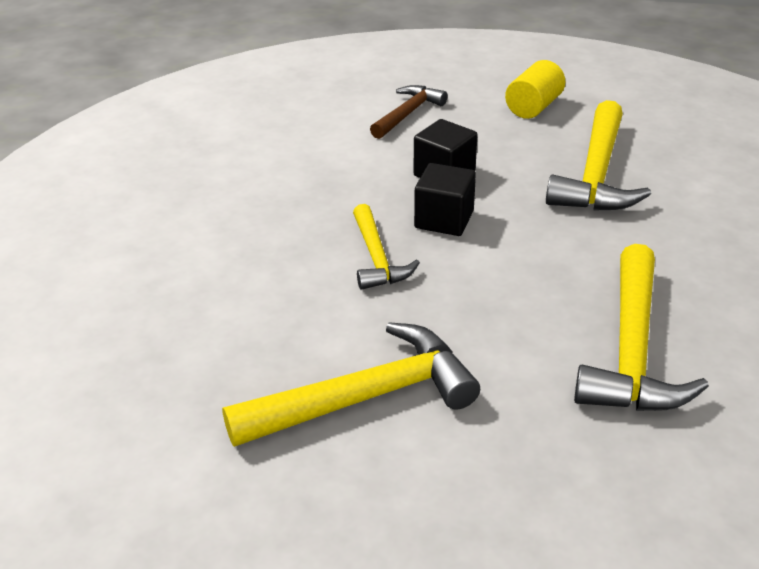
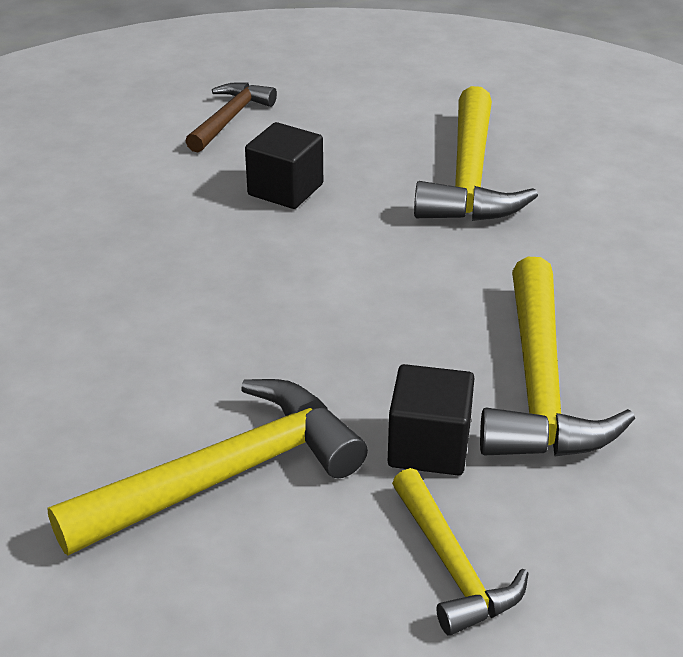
camera: 10 degrees left, 0 degrees up
(377, 258) = (216, 301): yellow hammer -> yellow hammer (453, 566)
(444, 219) = (293, 246): black cube -> black cube (429, 447)
(533, 107) = (383, 100): yellow cylinder -> none

